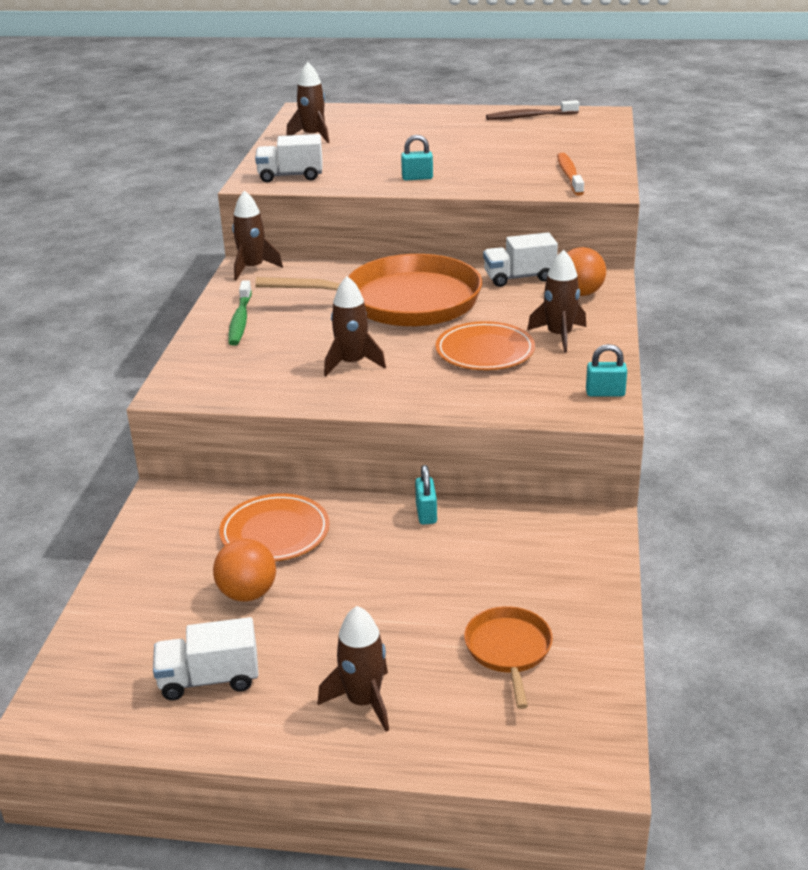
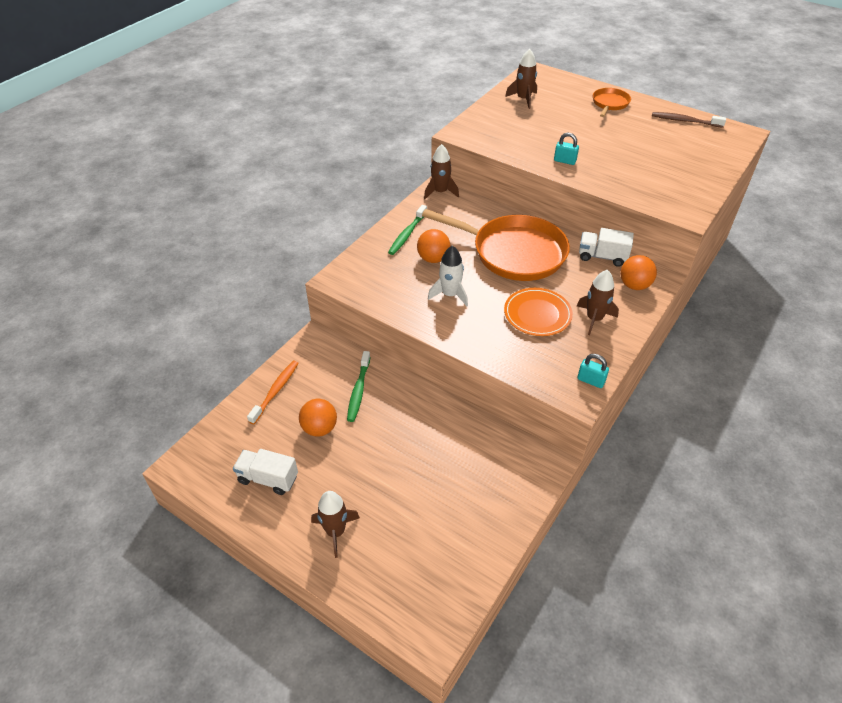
camera: 25 degrees right, 15 degrees up
(275, 532) = (359, 390): orange plate -> green toothbrush
(290, 176) = (485, 134): white truck -> none
(298, 335) = (433, 259): none -> orange ball
(352, 363) = (450, 294): brown rocket -> white rocket
(426, 513) = (450, 412): turquoise padlock -> none
(508, 650) = (434, 534): orange pan -> orange pan (610, 103)
(569, 175) = (671, 191): orange toothbrush -> orange toothbrush (275, 391)

